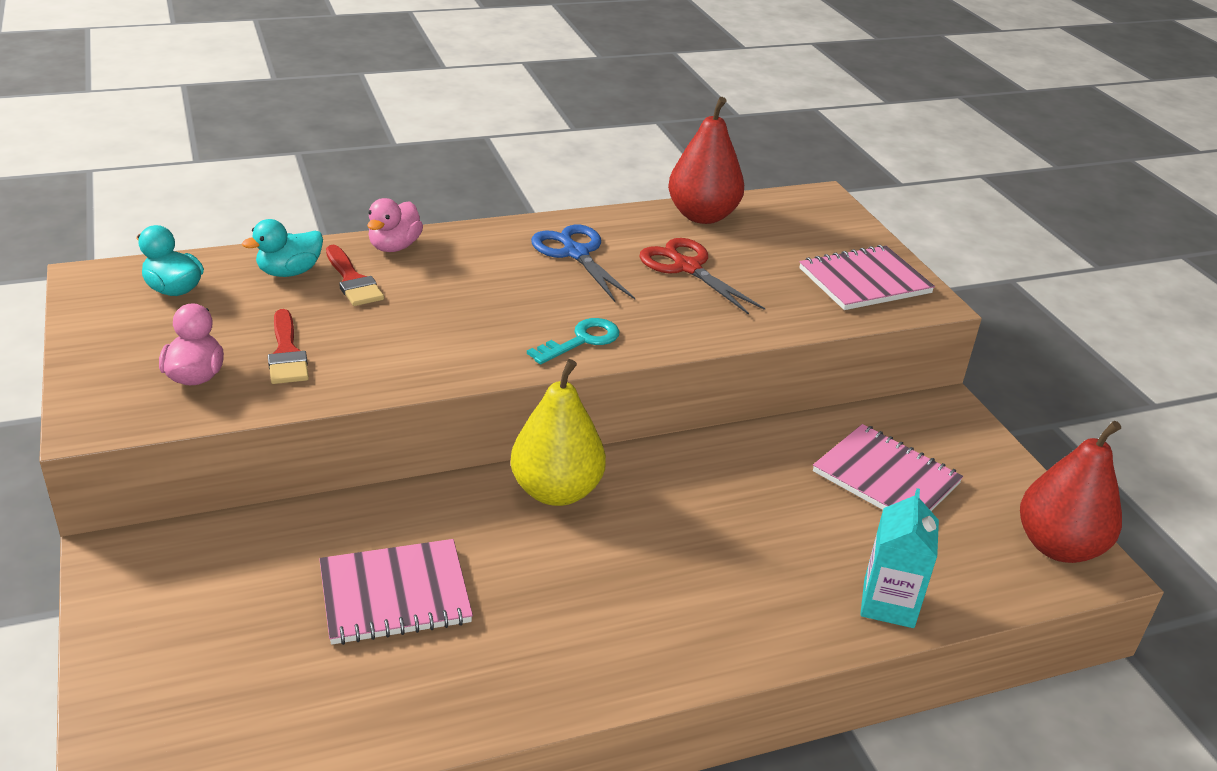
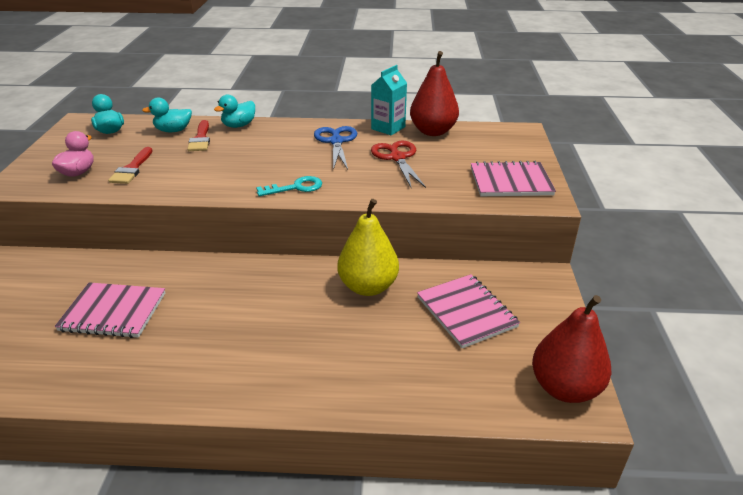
camera: 25 degrees right, 0 degrees up
(394, 246) = (239, 125): pink duck -> turquoise duck
(556, 491) = (249, 275): yellow pear -> yellow pear (368, 287)
(888, 603) = (405, 394): turquoise carton -> turquoise carton (388, 128)

